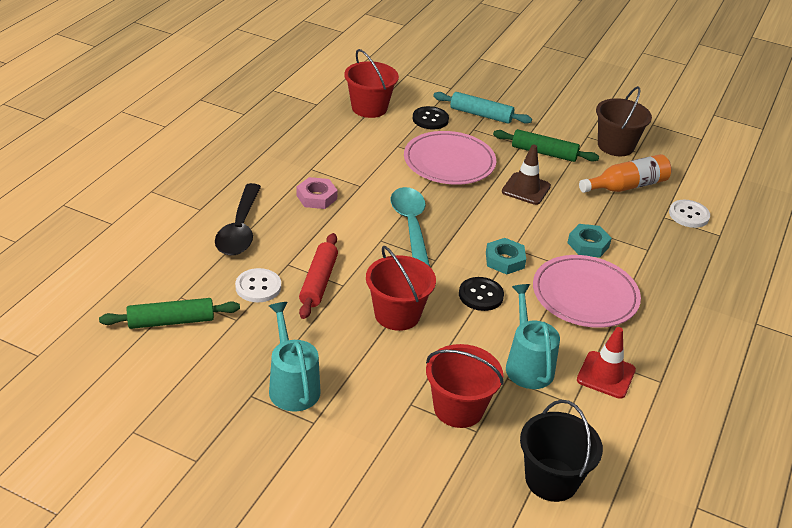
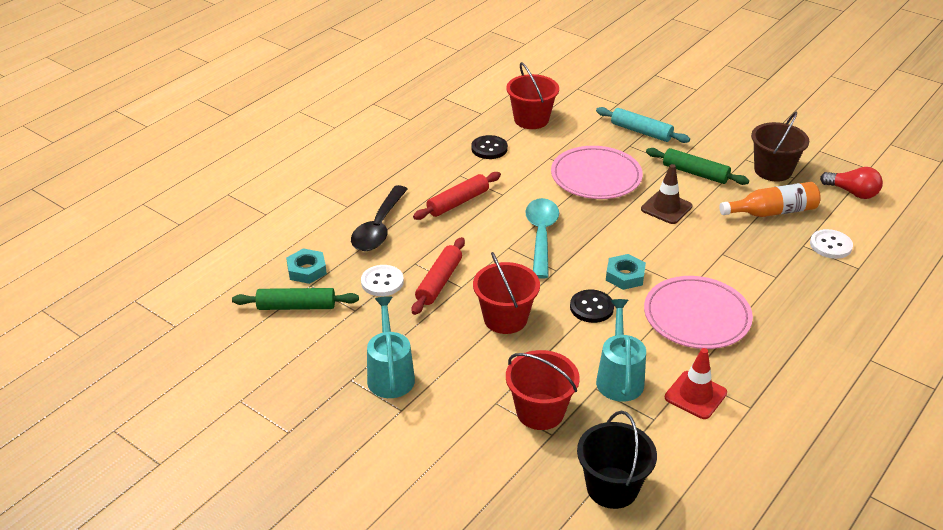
camera: 15 degrees right, 0 degrees up
(316, 197) = (458, 202): pink nut -> red rolling pin
(430, 119) = (588, 134): black button -> black button (489, 148)
(588, 245) = (714, 267): turquoise nut -> turquoise nut (306, 270)
(694, 163) = (852, 193): none -> red light bulb

